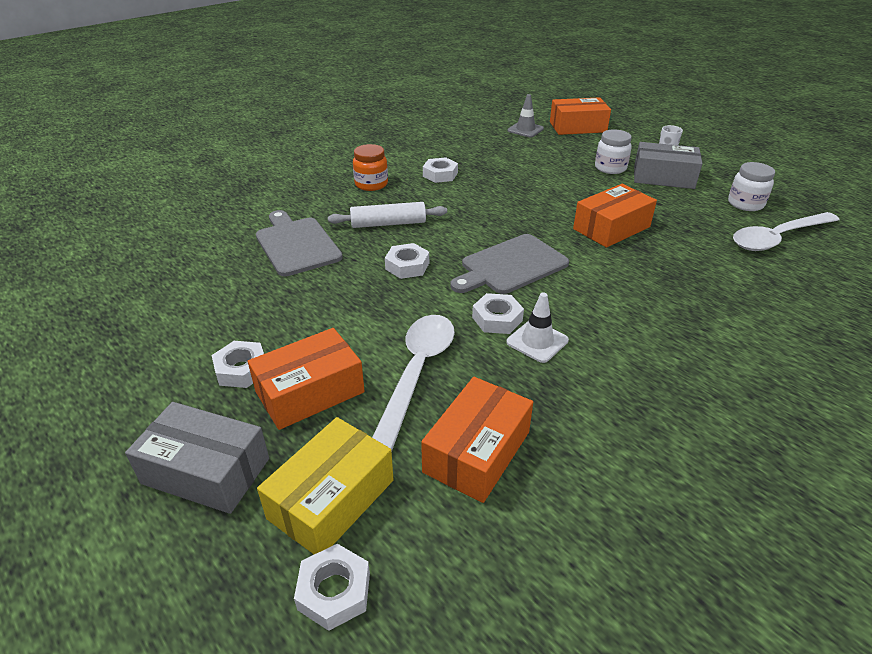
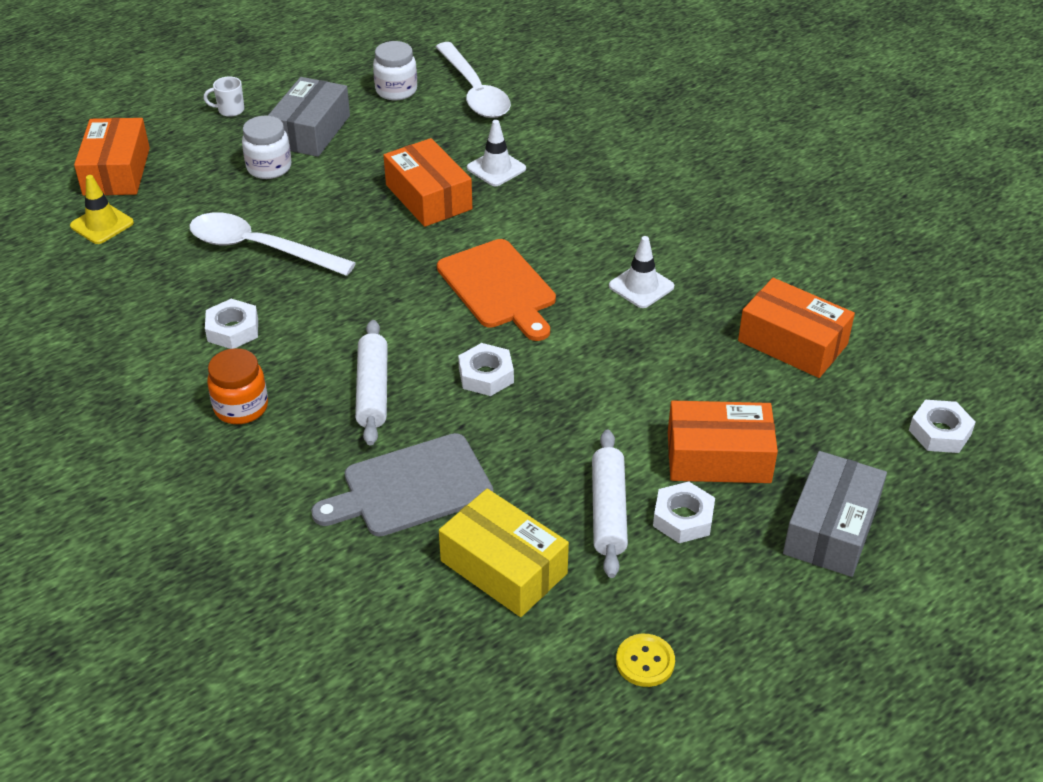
camera: 85 degrees left, 5 degrees up
(106, 350) = (645, 661): none -> yellow button
(258, 329) = (608, 511): none -> white rolling pin
(310, 392) = (718, 457): orange box -> orange box turned 60 degrees counterclockwise
(331, 499) = (854, 436): yellow box -> yellow box (503, 567)
(416, 373) = (690, 376): white spoon -> white spoon (260, 248)
(497, 319) = (602, 310): white nut -> none
(511, 266) = (499, 287): grey cutting board -> orange cutting board
(525, 130) = (102, 224): grey traffic cone -> yellow traffic cone
(670, 255) = (496, 168): none -> white traffic cone

